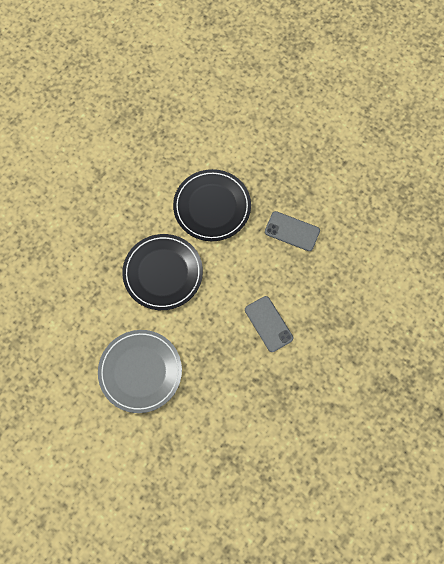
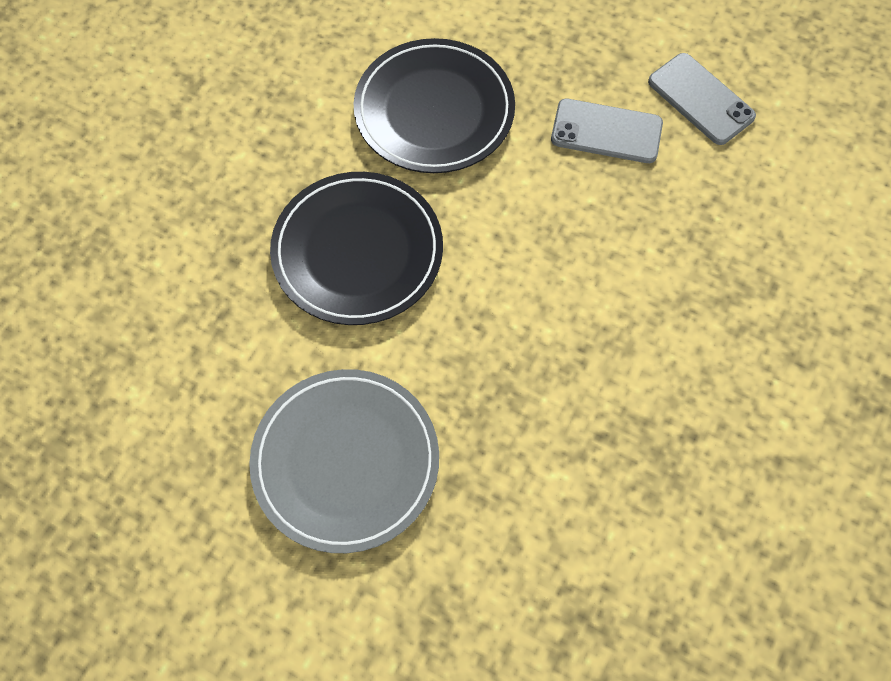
camera: 10 degrees left, 5 degrees down
(268, 324) = (602, 316): grey phone -> grey phone (700, 99)

